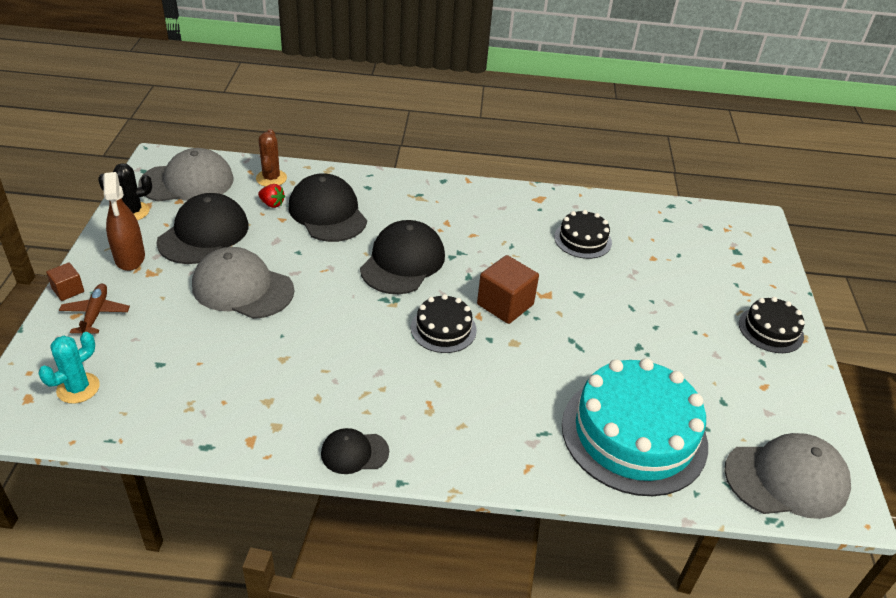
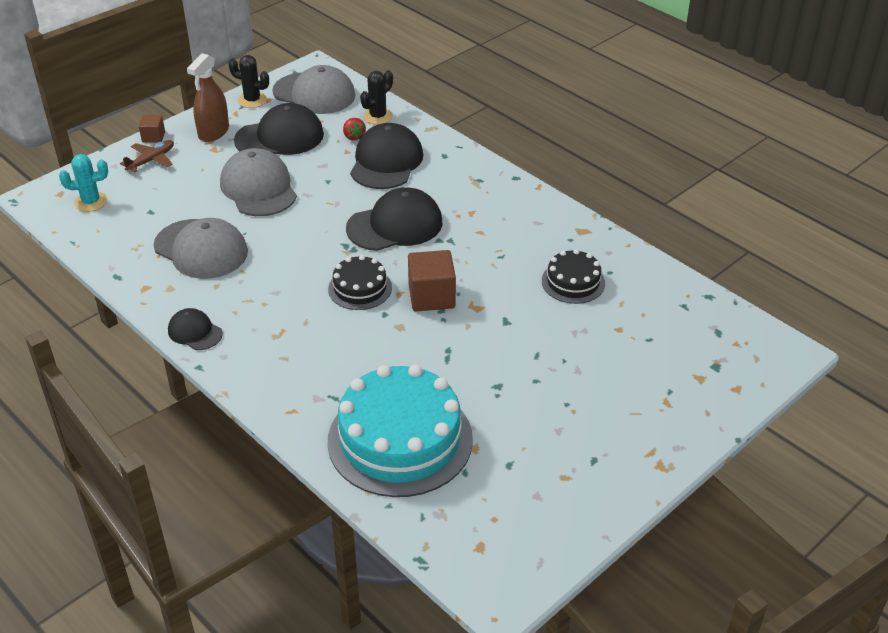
camera: 45 degrees right, 0 degrees up
(271, 178) = (378, 116): brown cactus -> black cactus
(770, 330) = (643, 443): black cake -> none
(786, 479) = (476, 545): grey cap -> grey cap (201, 249)

